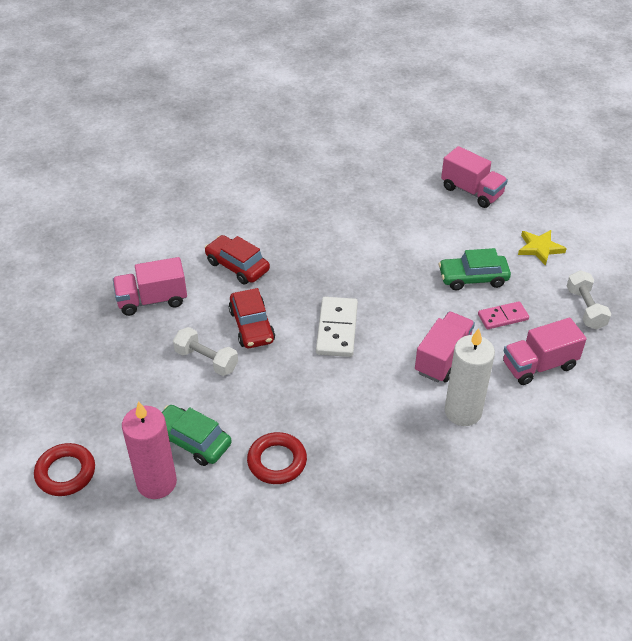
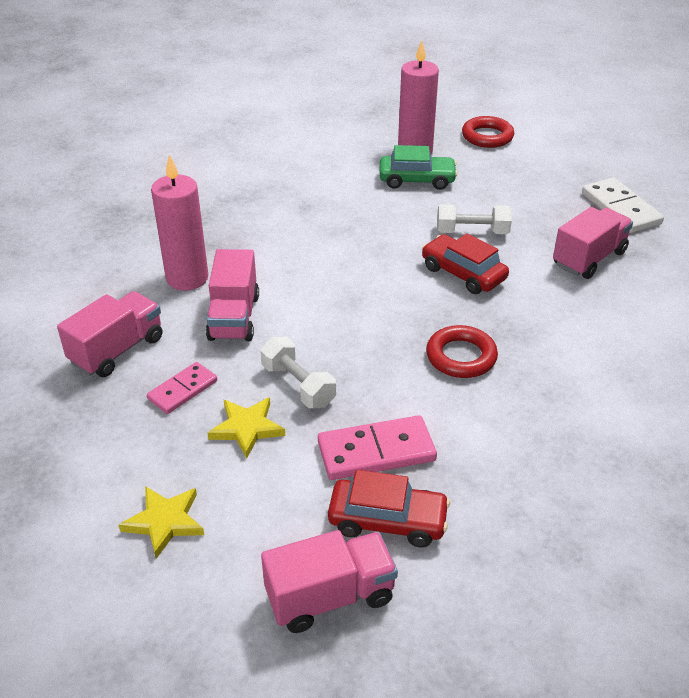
camera: 150 degrees right, 5 degrees down
(237, 266) = (549, 325): red car -> red car (387, 521)
(277, 461) = (334, 191): red ring -> red ring (461, 357)
(337, 329) = (372, 303): white domino -> white domino (621, 208)
(407, 238) = (376, 451): none -> pink domino
(463, 412) = (187, 278): white candle -> pink candle
(472, 191) = (330, 596): pink truck -> pink truck turned 150 degrees clockwise
(473, 278) = (247, 428): green car -> yellow star
(585, 308) = (70, 446): white dumbbell -> white dumbbell (298, 385)

